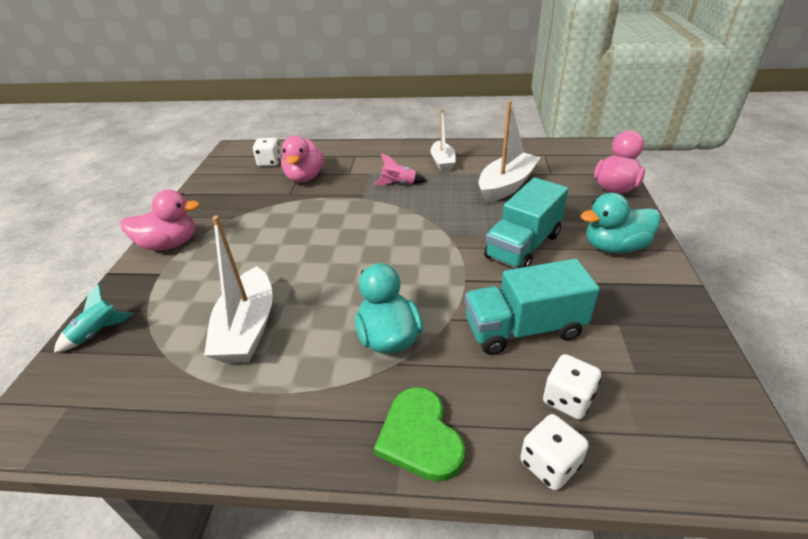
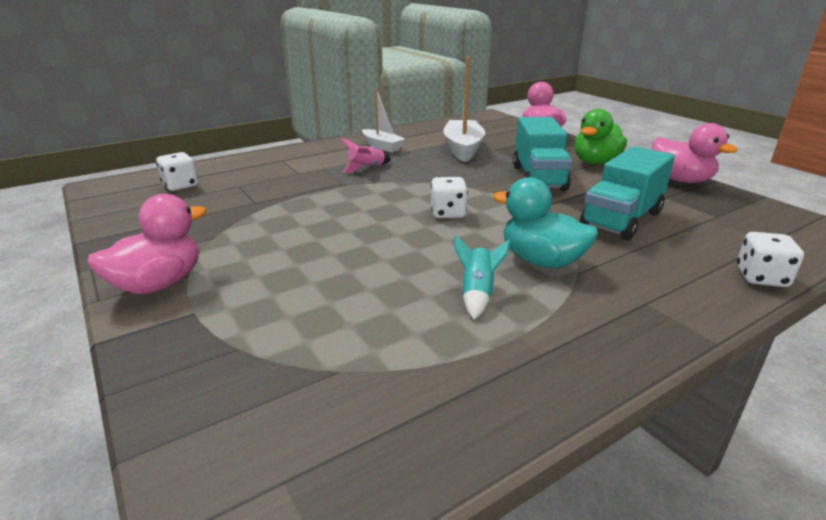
camera: 40 degrees left, 10 degrees down
(98, 333) = (197, 398): turquoise rocket -> turquoise rocket (477, 293)
(248, 328) = (400, 308): white boat -> none
(305, 177) = (251, 186): pink duck -> pink duck (680, 180)
(420, 437) = (672, 304): green heart -> none
(567, 399) = (710, 243): white dice -> white dice (448, 213)
(614, 247) = (595, 162): turquoise duck -> green duck

